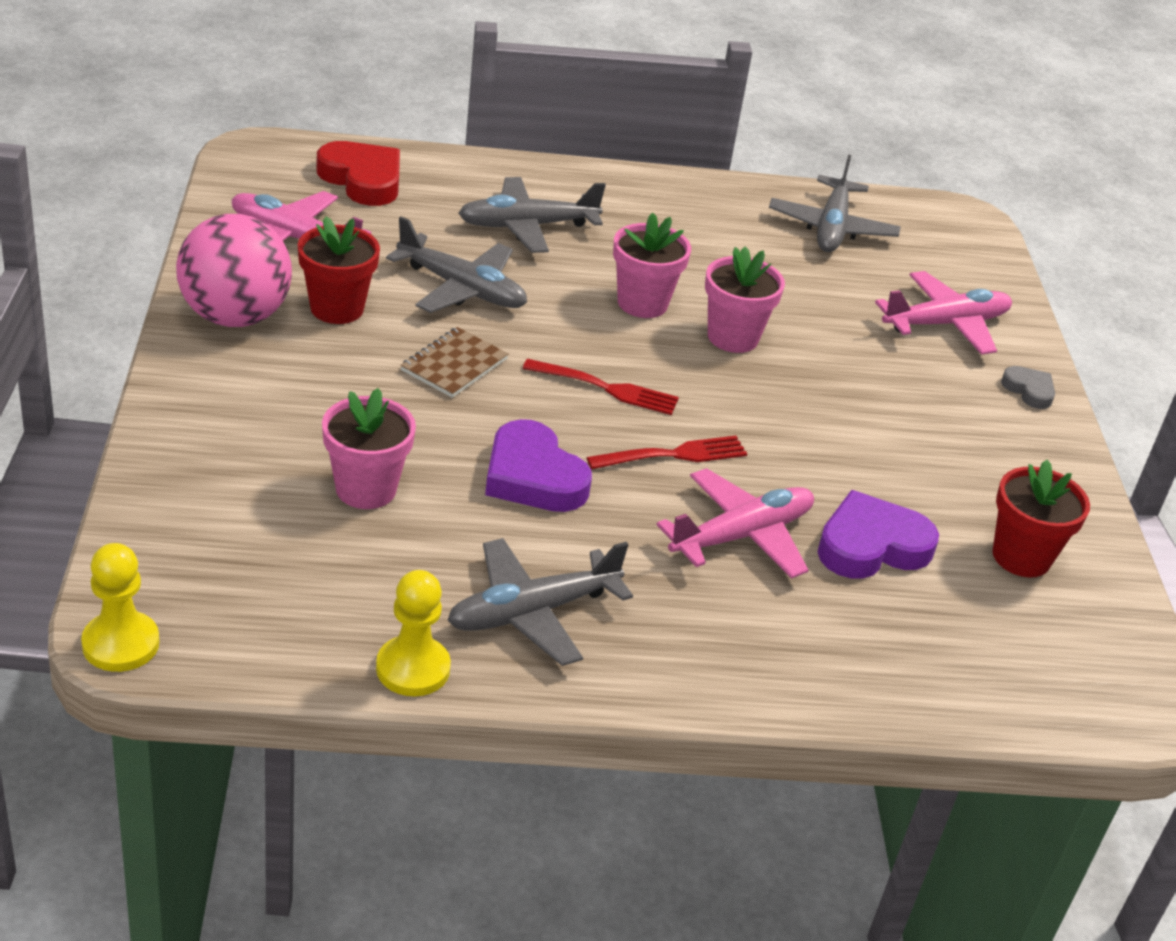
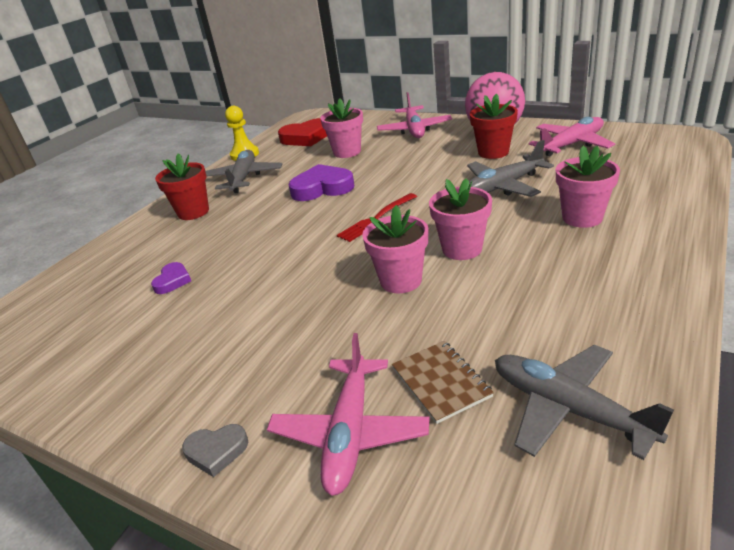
camera: 130 degrees right, 5 degrees down
(121, 644) = (307, 115): yellow pawn -> none
(362, 179) = (651, 166): red heart -> red heart (306, 138)
(454, 365) = (425, 177): brown notebook -> brown notebook (441, 382)
(526, 226) = (582, 217): grey plane -> pink flower pot
(672, 455) = (303, 229): red fork -> none
(742, 535) = (227, 238): pink plane -> pink plane (414, 130)
(871, 546) = (173, 281): purple heart -> purple heart, size x0.54
(1021, 557) = (93, 344): red flower pot -> red flower pot (193, 212)

